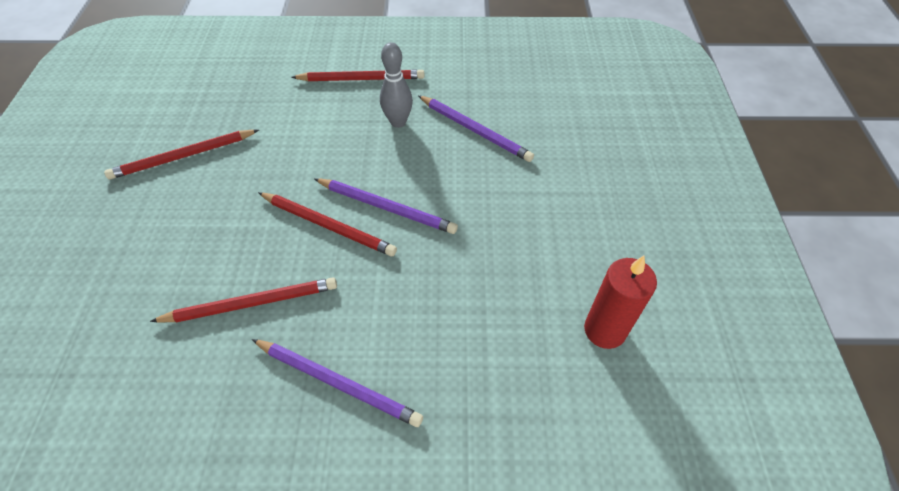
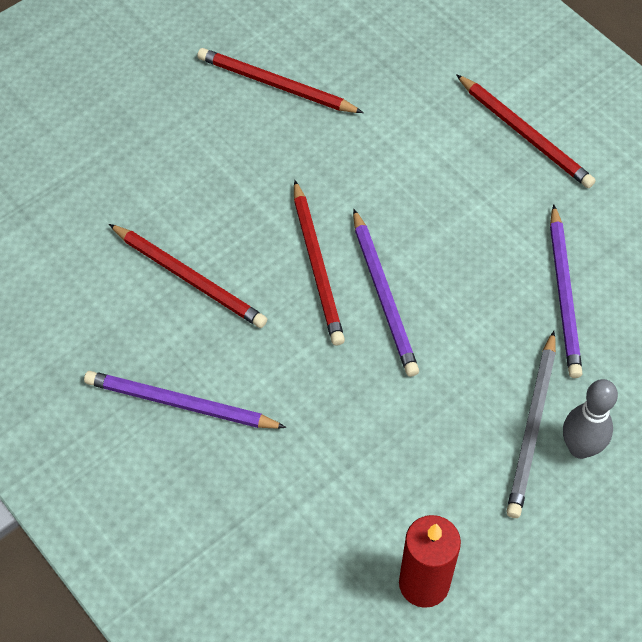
camera: 50 degrees right, 5 degrees up
(338, 382) = (180, 404): purple pencil -> purple pencil turned 120 degrees clockwise
(398, 122) = (500, 217): grey bowling pin -> grey bowling pin (580, 448)
(544, 200) = (532, 427): none -> grey pencil

